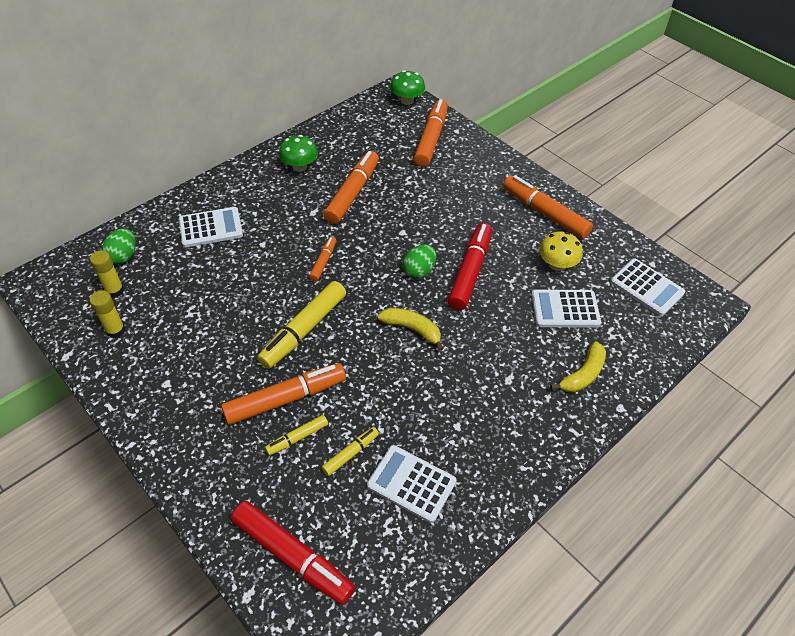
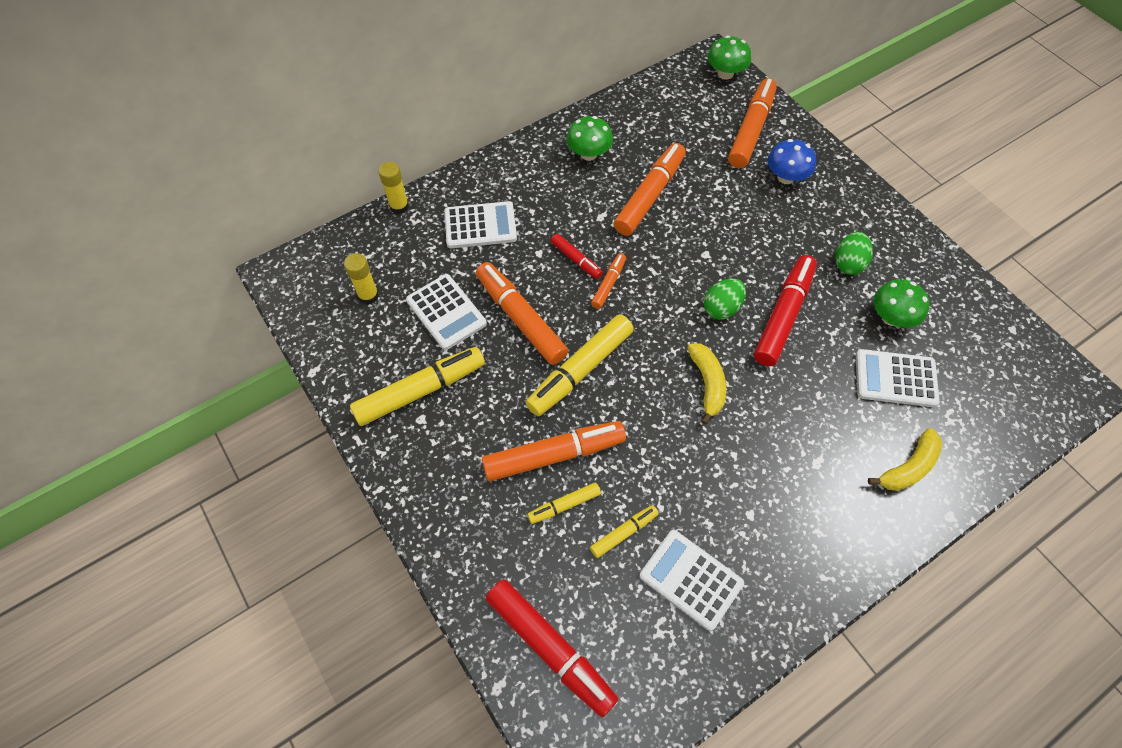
camera: 10 degrees right, 10 degrees up
(115, 330) = (368, 346): yellow glue stick -> yellow glue stick (399, 206)
(123, 256) = (380, 252): green egg -> green egg (848, 263)
(164, 361) = (420, 391): none -> yellow marker
(294, 246) = (576, 260): none -> red marker
(412, 329) = (707, 384): yellow banana -> yellow banana turned 45 degrees clockwise
(462, 170) = (786, 177): none -> blue mushroom
(544, 213) = (883, 245): orange marker -> orange marker (520, 318)
(556, 264) = (891, 317): yellow mushroom -> green mushroom
(646, 287) = (1001, 361): white calculator -> white calculator (446, 312)

